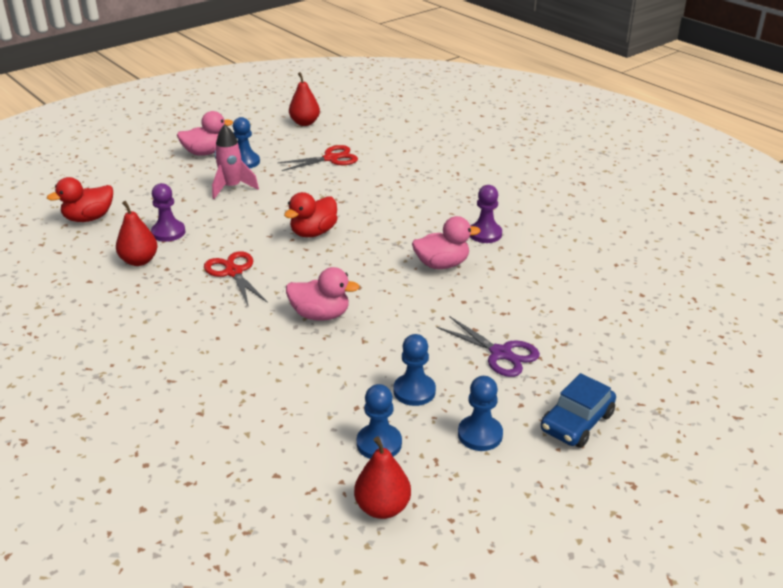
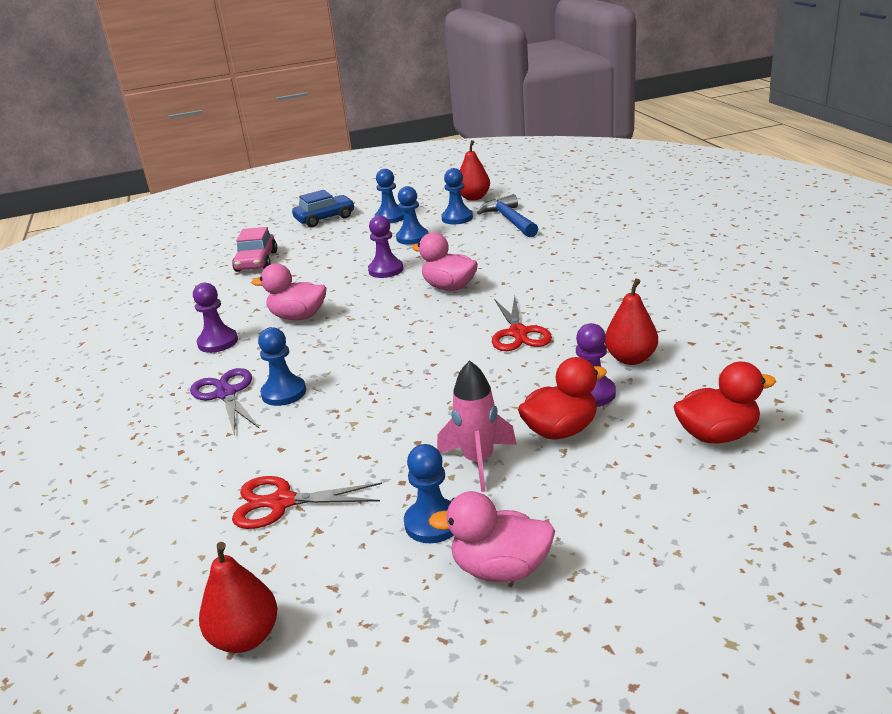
camera: 155 degrees left, 5 degrees down
(300, 446) = (509, 220): none -> blue hammer
(313, 233) = (402, 368): red duck -> red duck (560, 430)
(387, 206) = (284, 393): none -> blue pawn
(405, 331) = (386, 270): none -> purple pawn
(501, 354) = (328, 251): purple scissors -> purple scissors (226, 393)
(569, 327) = (256, 261): none -> pink car

